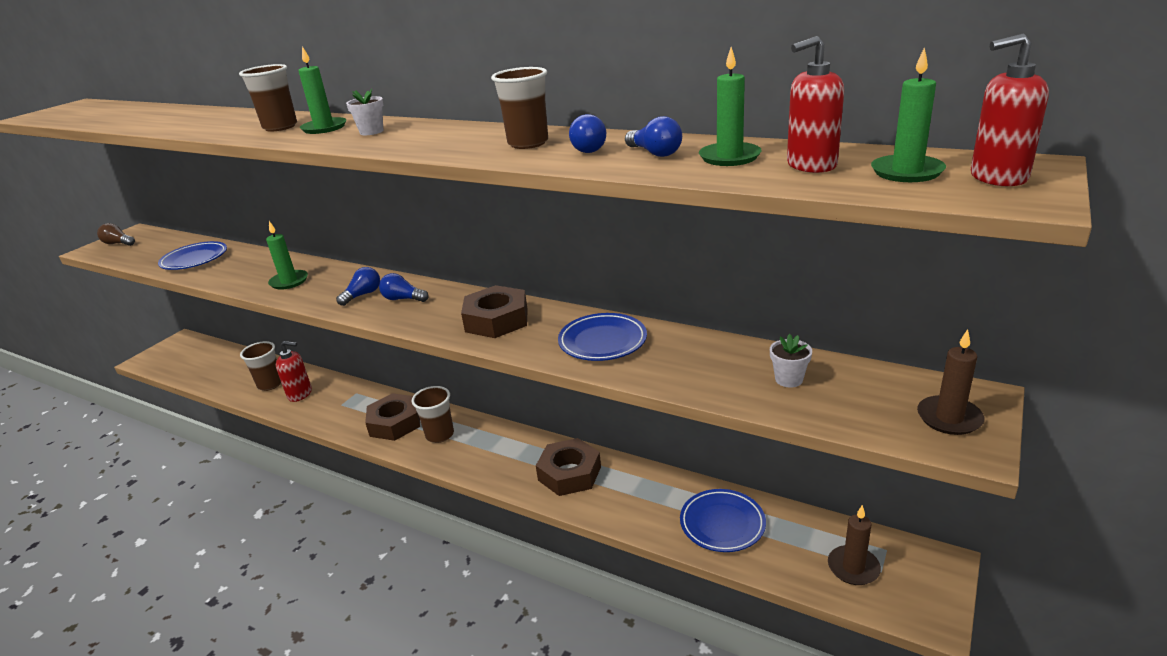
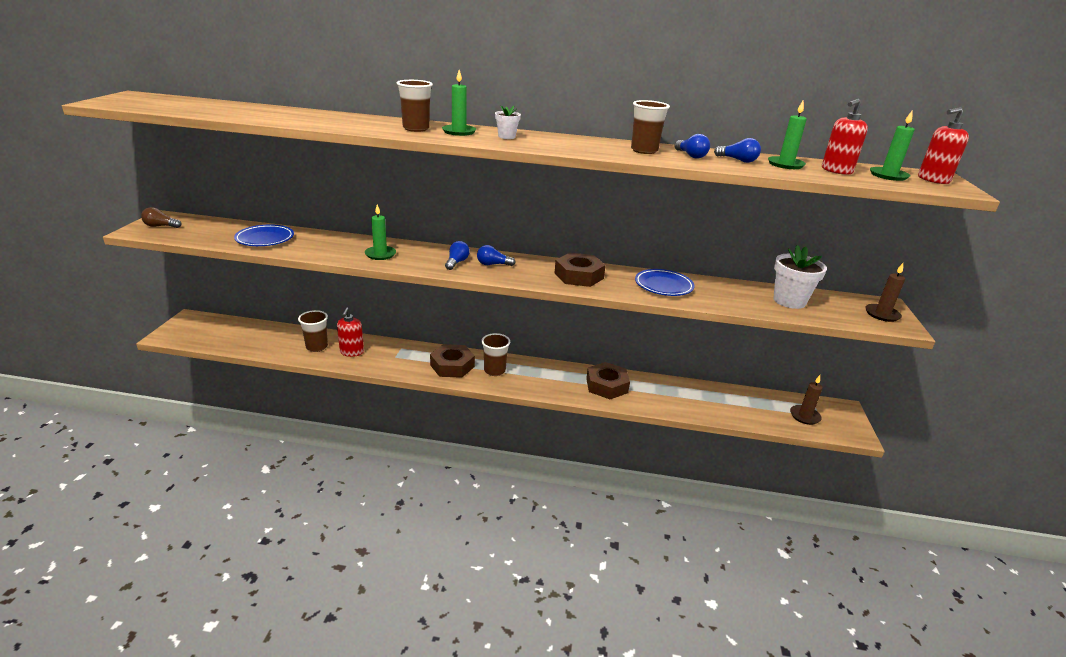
camera: 25 degrees left, 0 degrees up
(300, 394) = (352, 352): red soap dispenser -> red soap dispenser turned 105 degrees clockwise
(722, 524) = (720, 403): blue plate -> none
(788, 379) = (789, 301): white flower pot -> white flower pot, size x1.96

